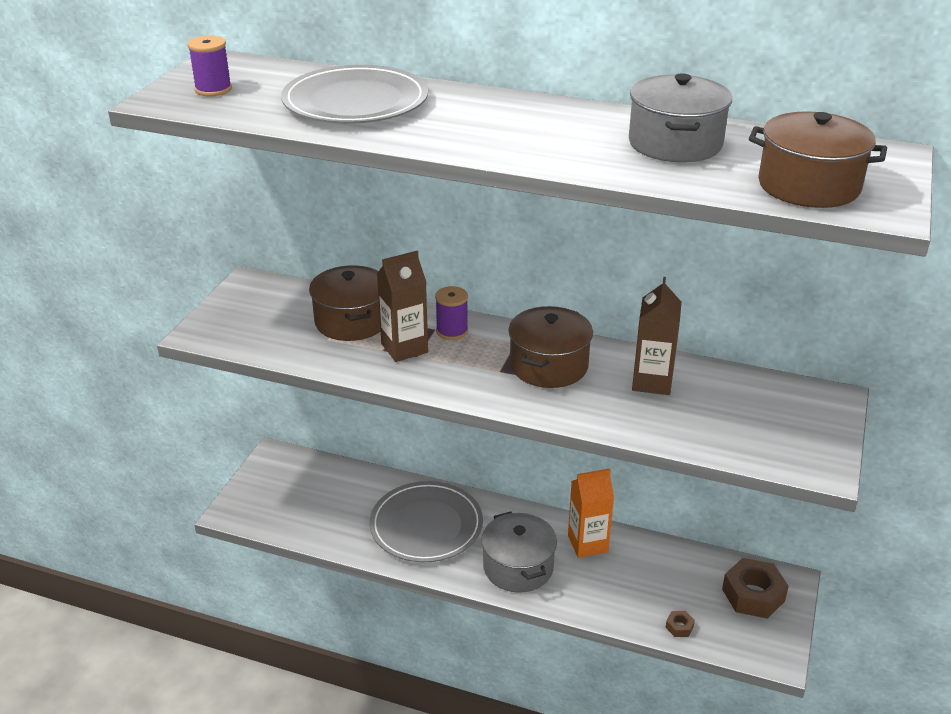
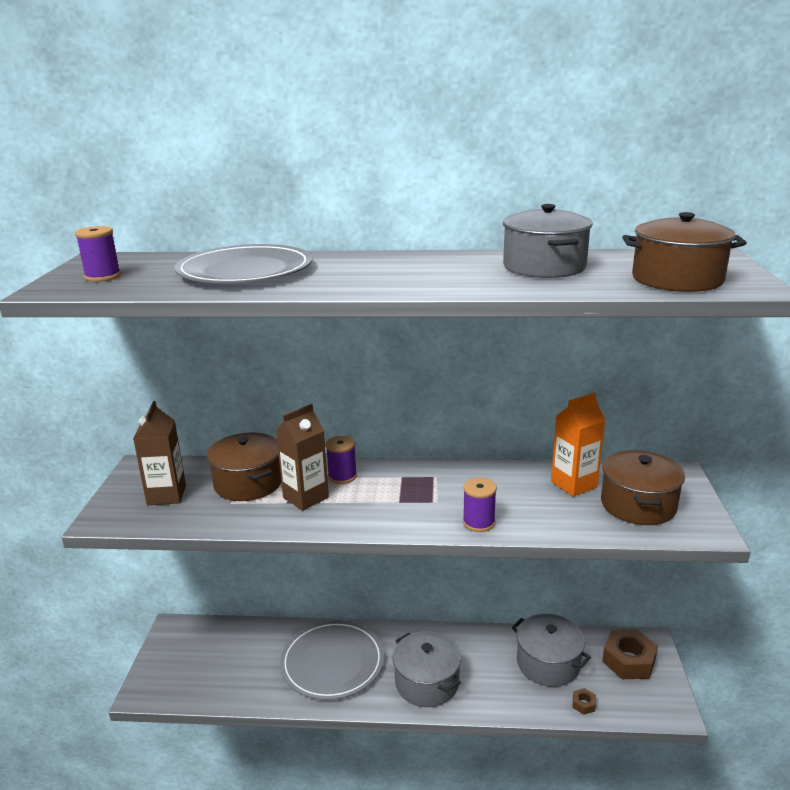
camera: 15 degrees left, 10 degrees down
(549, 365) = (439, 490): brown pot -> brown pot (638, 505)
(573, 410) = (478, 522): none -> purple spool
(587, 544) = (477, 647): orange carton -> orange carton (574, 484)
(652, 382) = (531, 487): brown carton -> brown carton (166, 495)
(659, 577) = (548, 663): none -> grey pot

